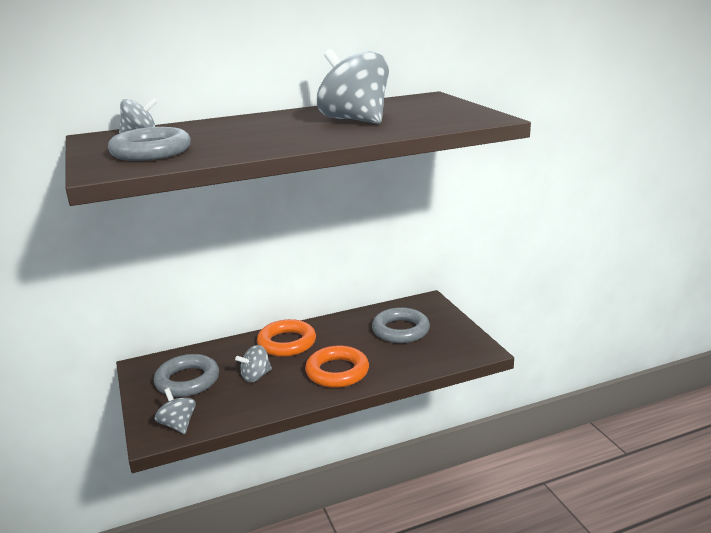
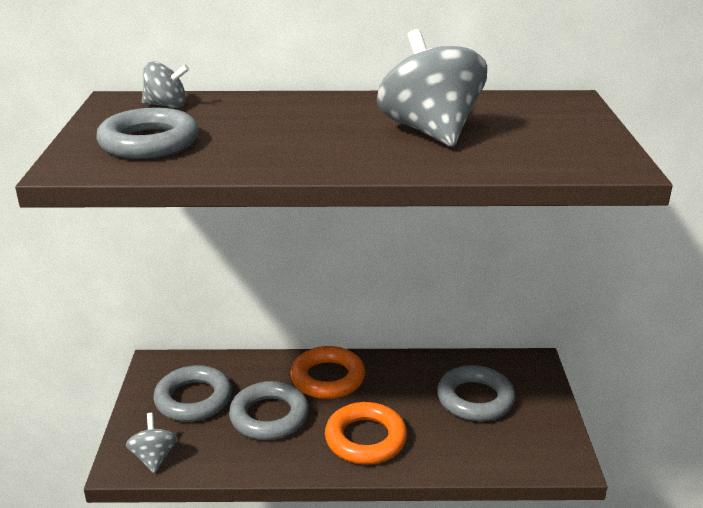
camera: 20 degrees right, 5 degrees up
(256, 376) = (269, 416): grey spinning top -> grey ring

